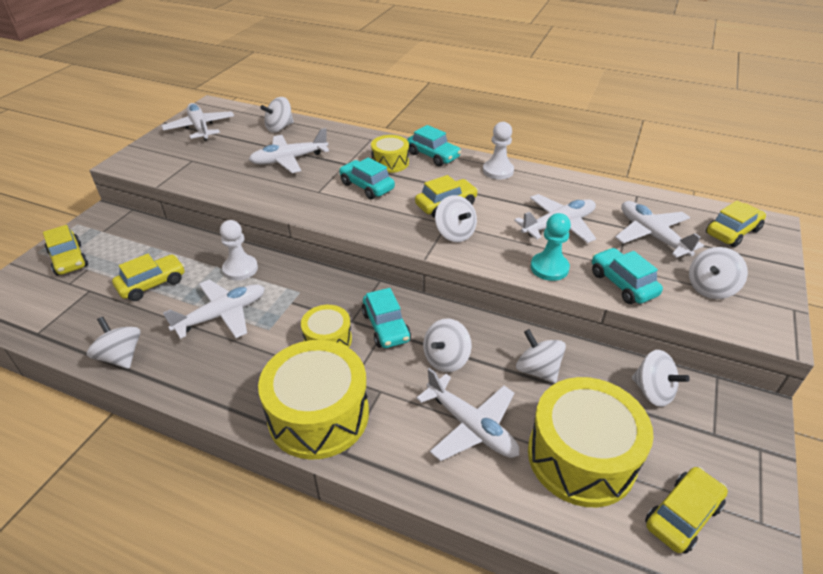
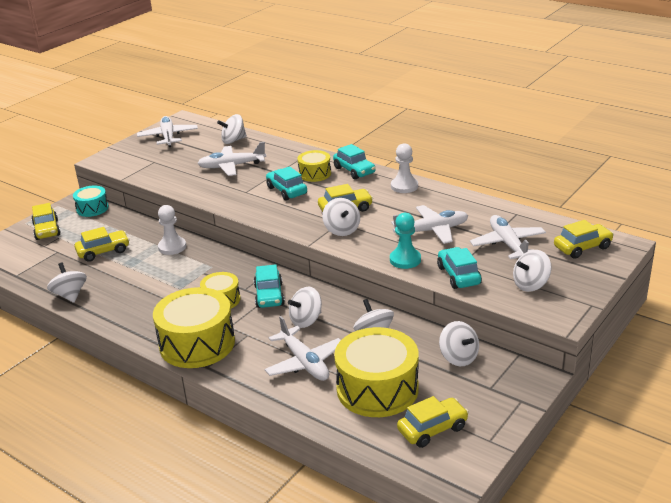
camera: 15 degrees right, 10 degrees down
(123, 224) = (92, 208): none -> turquoise drum
(222, 315) = (149, 276): white plane -> none

